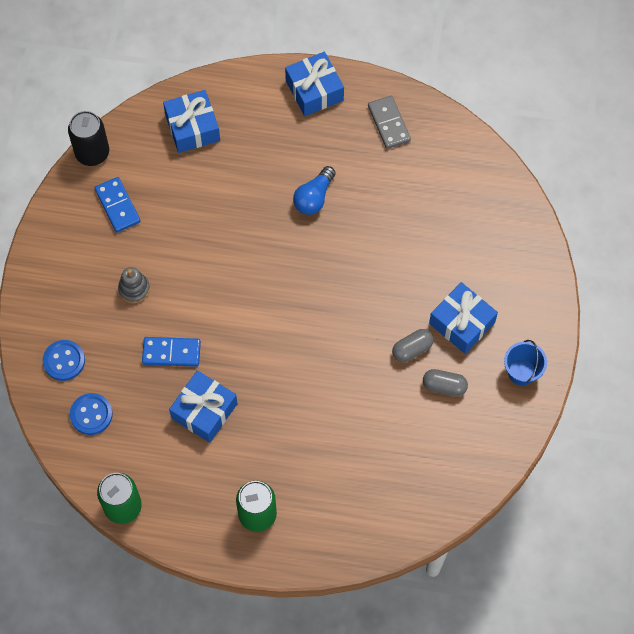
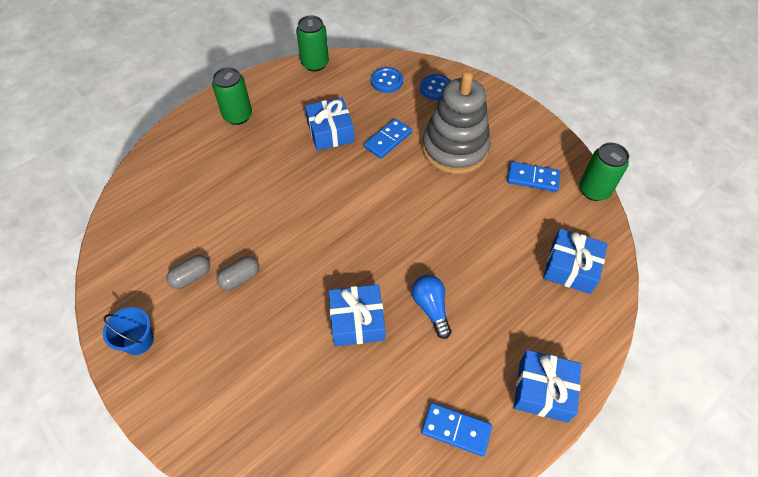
camera: 130 degrees right, 10 degrees down
(92, 153) = (594, 190): black can -> green can
(134, 289) = (455, 149): grey stacking toy -> grey stacking toy, size x2.46
(388, 123) = (456, 429): grey domino -> blue domino
(412, 349) = (240, 278): grey capsule -> grey capsule turned 45 degrees clockwise
(462, 323) = (221, 330): blue gift -> blue gift (357, 321)

